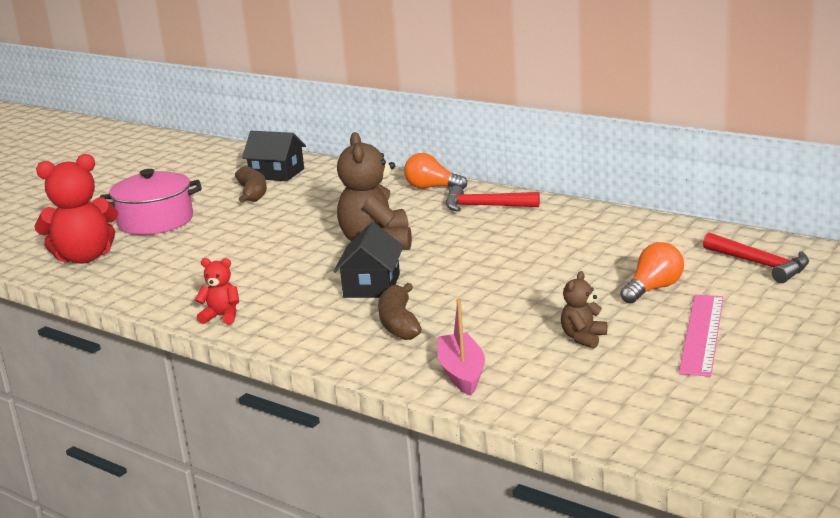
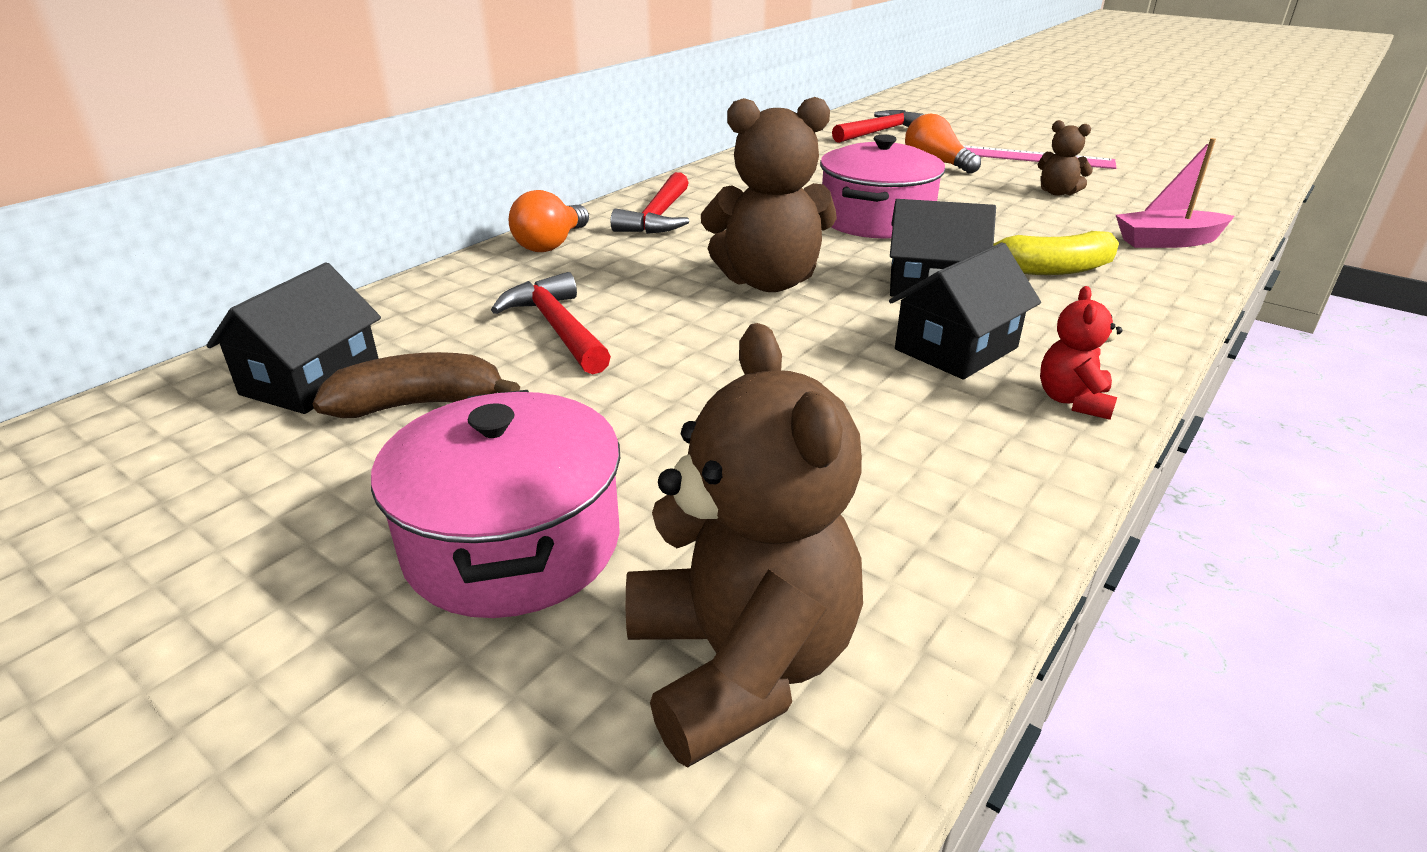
camera: 90 degrees left, 10 degrees up
(84, 257) = (740, 664): red teddy bear -> brown teddy bear
(284, 290) = (956, 348): none -> black house
(320, 204) = (557, 328): none -> red hammer
(399, 323) = (1052, 269): brown banana -> yellow banana
(492, 268) = (876, 220): none -> pink pot

